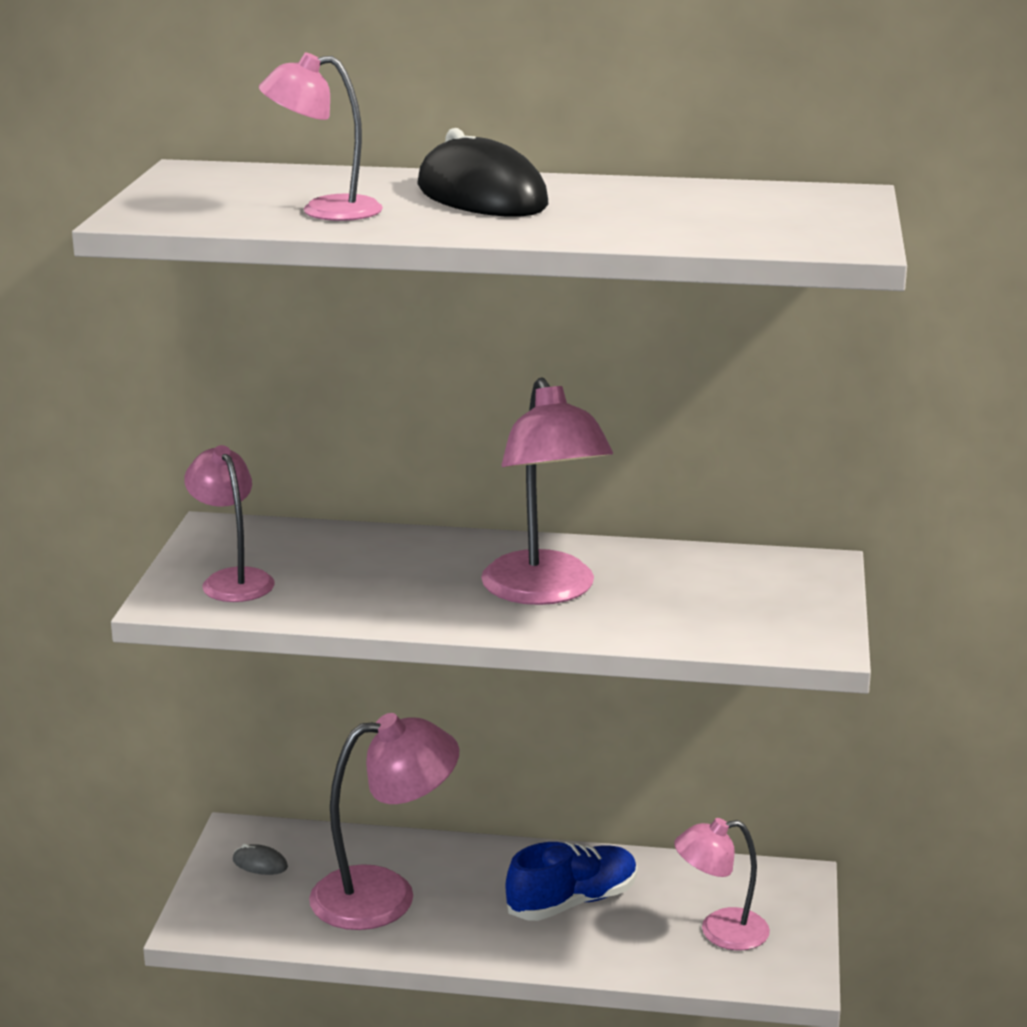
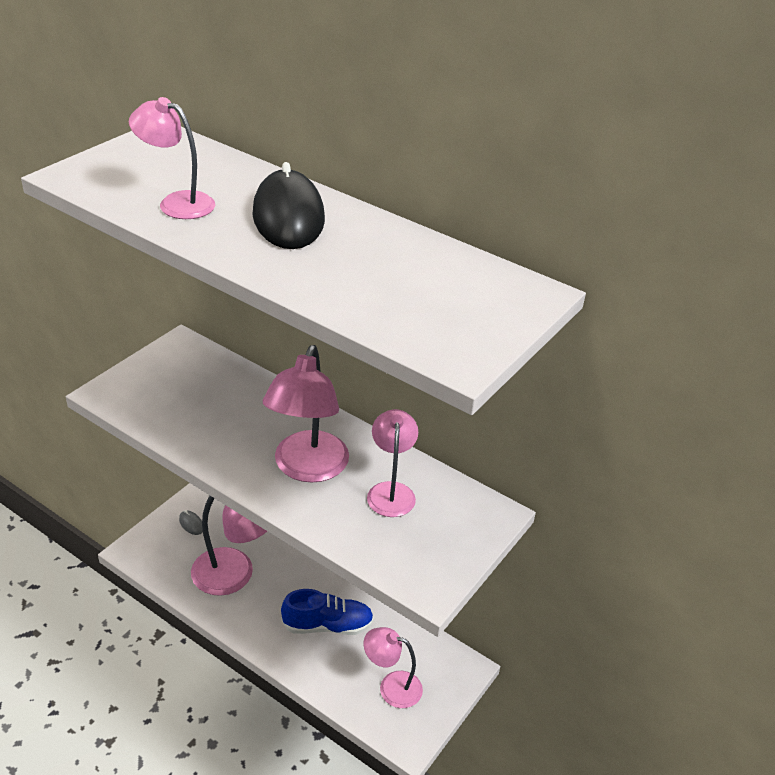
camera: 25 degrees right, 15 degrees up
(232, 580) = (151, 389): pink lamp -> pink lamp (391, 491)

